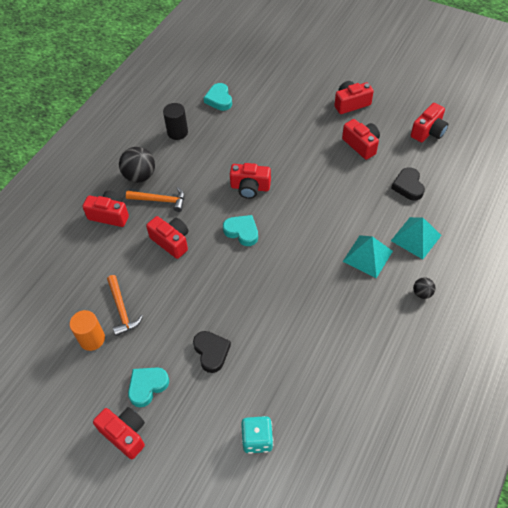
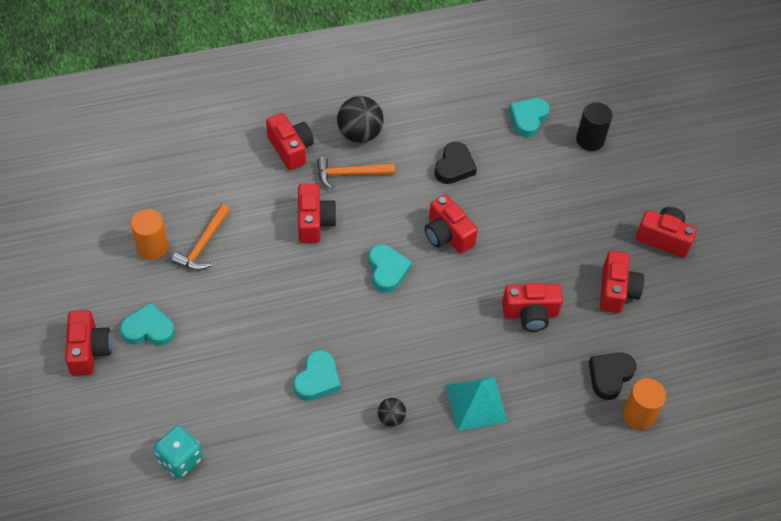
camera: 40 degrees right, 0 degrees up
(160, 200) = (350, 174): orange hammer -> orange hammer turned 120 degrees clockwise
(177, 132) = (445, 119): black cylinder -> black cylinder (590, 140)
(211, 352) = (231, 352): black heart -> black heart (454, 167)
(276, 321) = (317, 379): none -> turquoise heart
(416, 238) = (548, 432): turquoise pyramid -> none
(422, 293) = (483, 487): black ball -> black ball (391, 418)
(428, 131) = (711, 341): red camera -> red camera (530, 314)
(442, 192) = (638, 415): none -> orange cylinder

